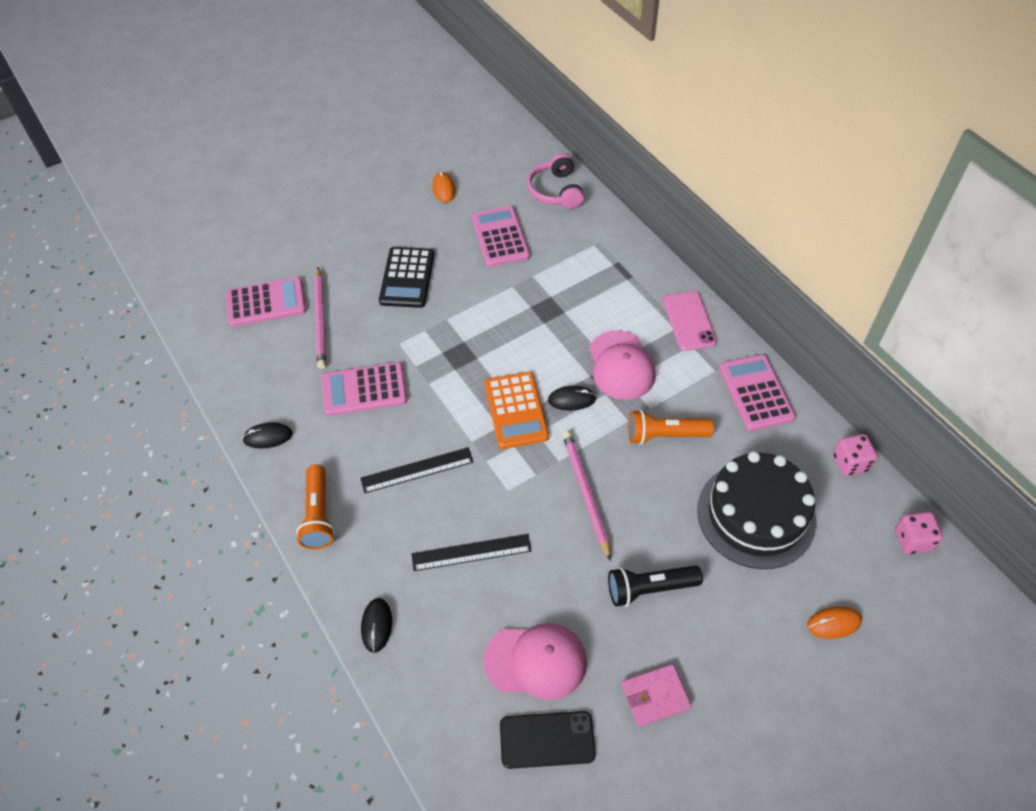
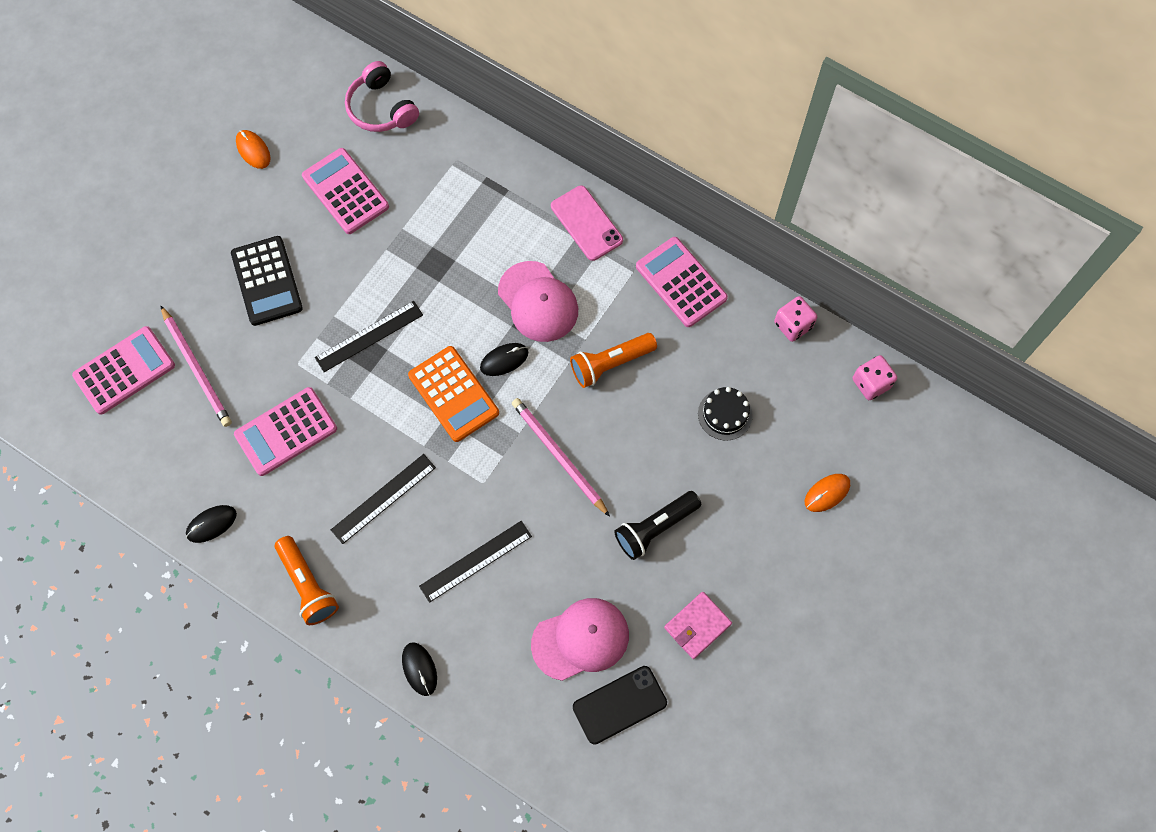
camera: 25 degrees left, 15 degrees up
(467, 343) = (369, 336): none -> black ruler
(756, 515) = (725, 414): black cake -> black cake, size x0.46

